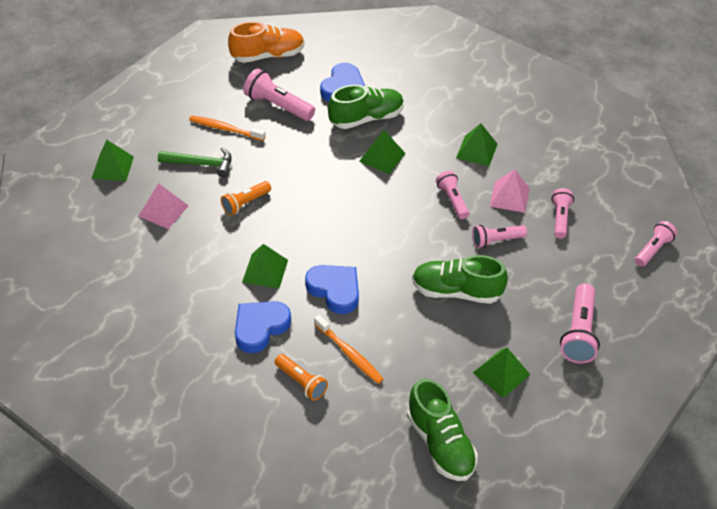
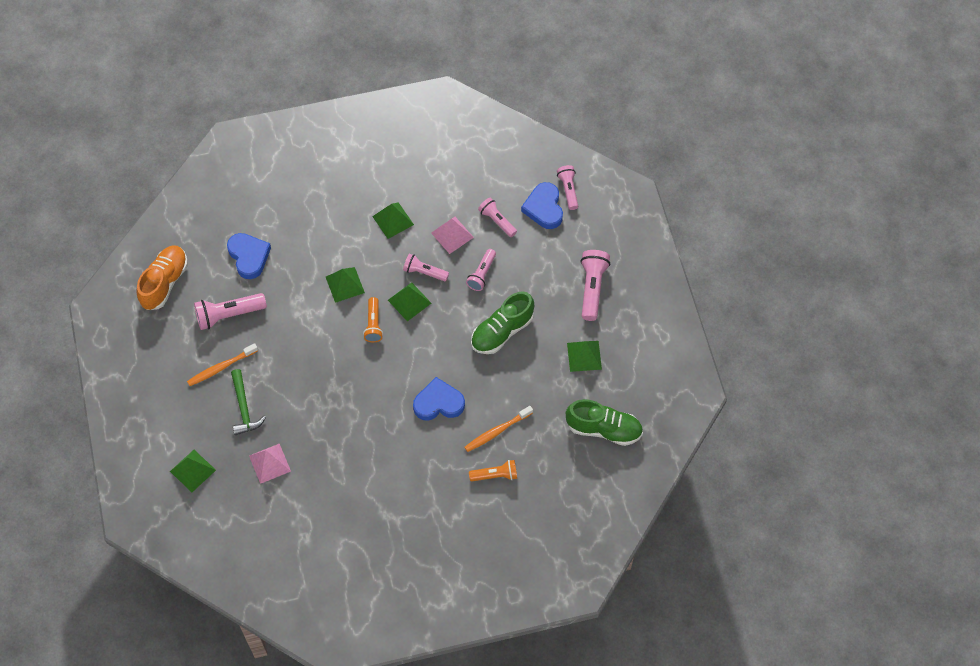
camera: 50 degrees left, 15 degrees up
(201, 164) = (244, 408): green hammer -> green hammer turned 120 degrees clockwise
(245, 203) = (310, 404): orange flashlight -> orange flashlight (373, 324)
(260, 327) = (431, 470): blue heart -> blue heart (544, 208)
(265, 271) = (385, 434): green pyramid -> green pyramid (409, 301)
(349, 354) = (497, 431): orange toothbrush -> orange toothbrush turned 150 degrees clockwise
(366, 118) = (297, 266): green shoe -> none
(579, 333) = (592, 288): pink flashlight -> pink flashlight turned 135 degrees counterclockwise

